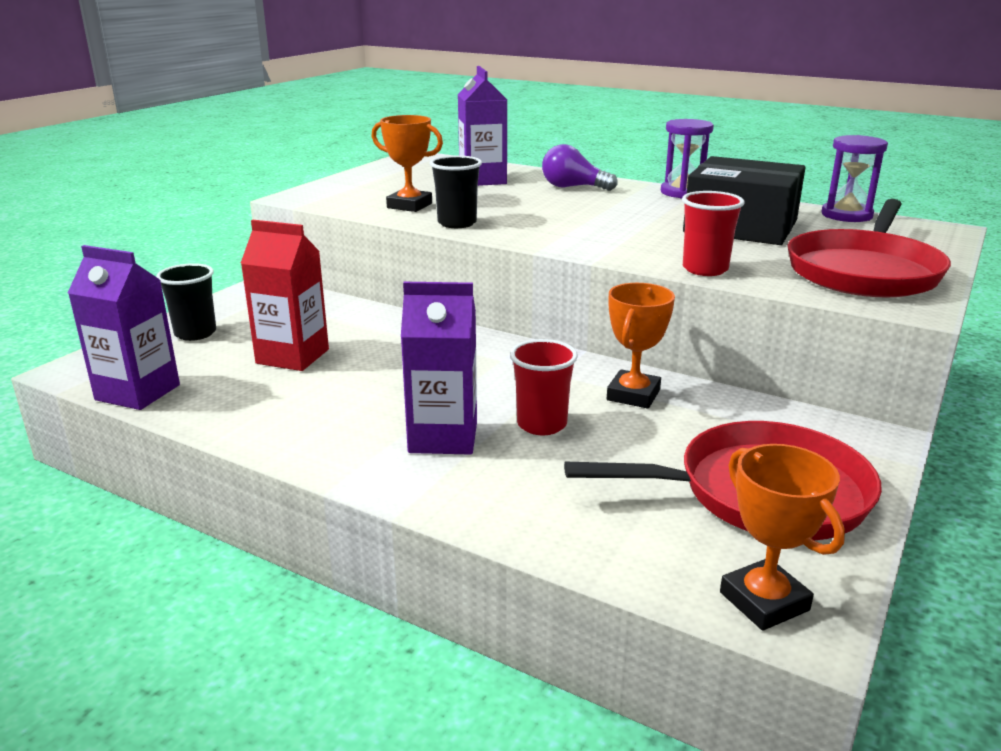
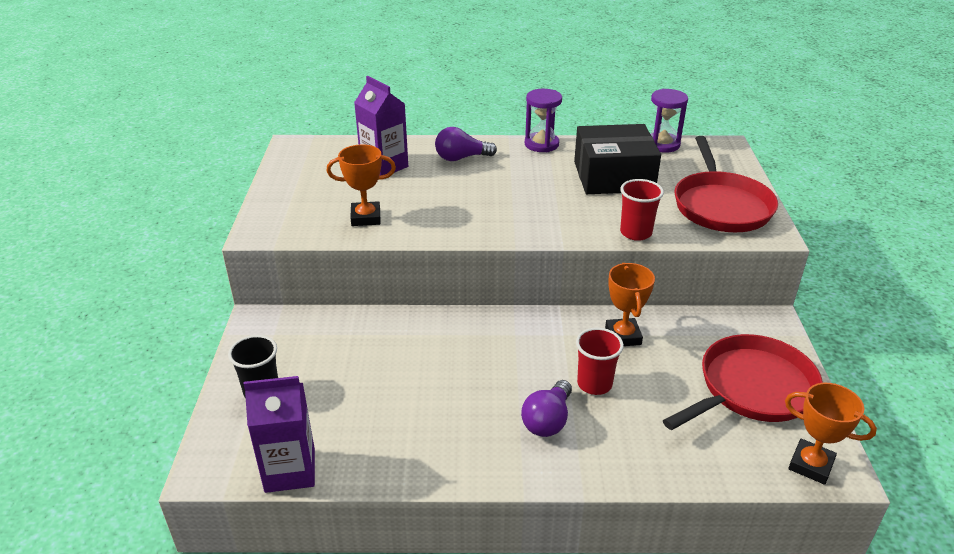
camera: 30 degrees left, 10 degrees up
(292, 356) = (367, 387): red carton -> none
(443, 437) = (547, 420): purple carton -> purple light bulb
(457, 223) = (426, 230): black cup -> none

